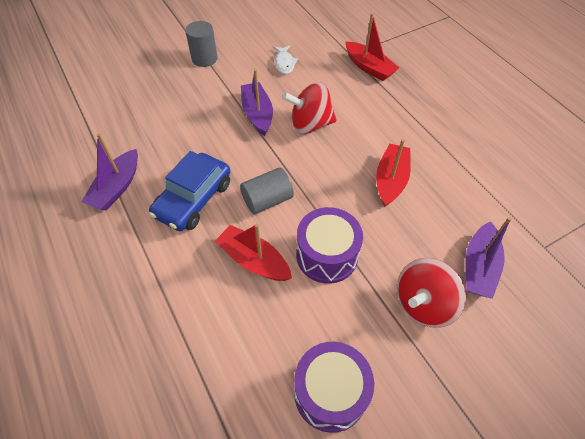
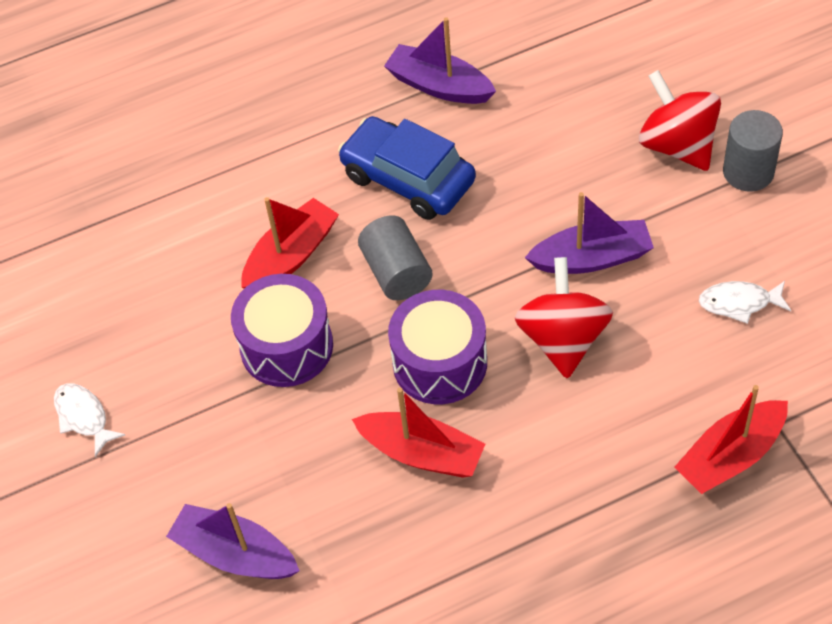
camera: 100 degrees right, 0 degrees up
(330, 392) = (92, 336): purple drum -> purple drum (440, 363)
(402, 385) = (84, 417): none -> white fish
(423, 303) = (189, 463): red spinning top -> red spinning top (677, 145)

